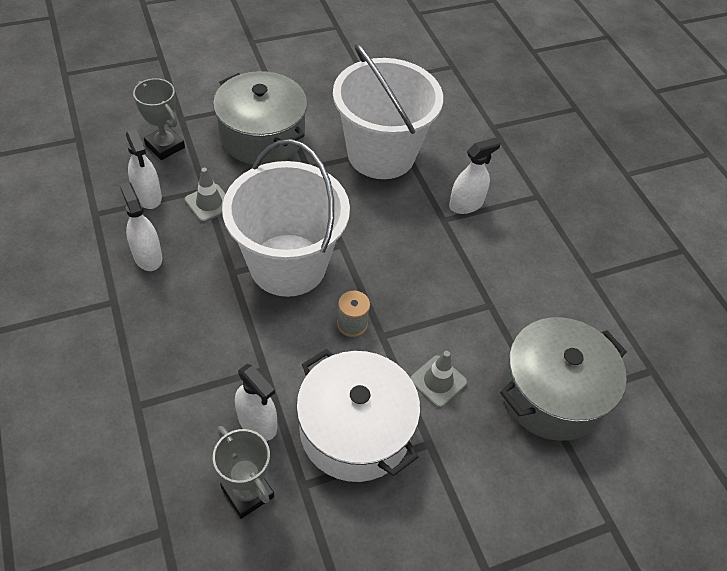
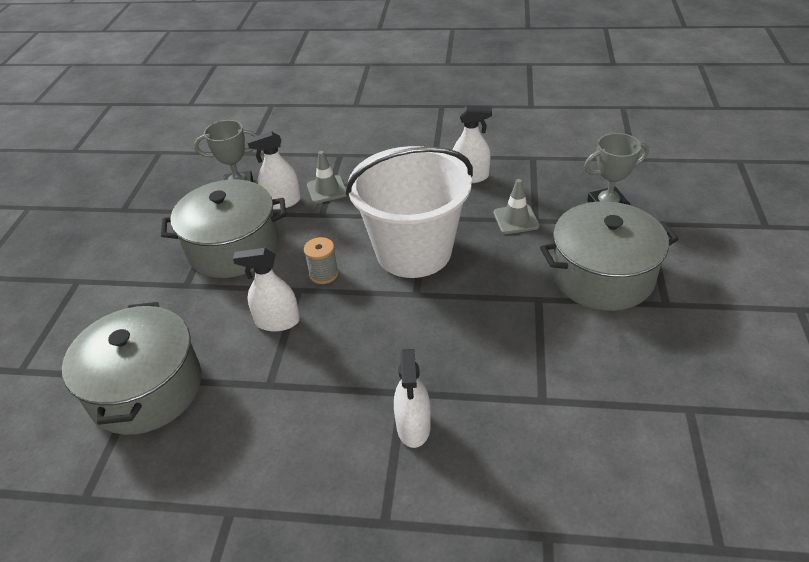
camera: 125 degrees right, 10 degrees down
(148, 196) = (541, 186): white spray bottle -> white spray bottle (277, 321)
(355, 430) = (233, 247): white pot -> grey pot
(381, 154) = (535, 371): white bucket -> none
(438, 381) = (228, 310): grey traffic cone -> grey traffic cone (327, 189)

